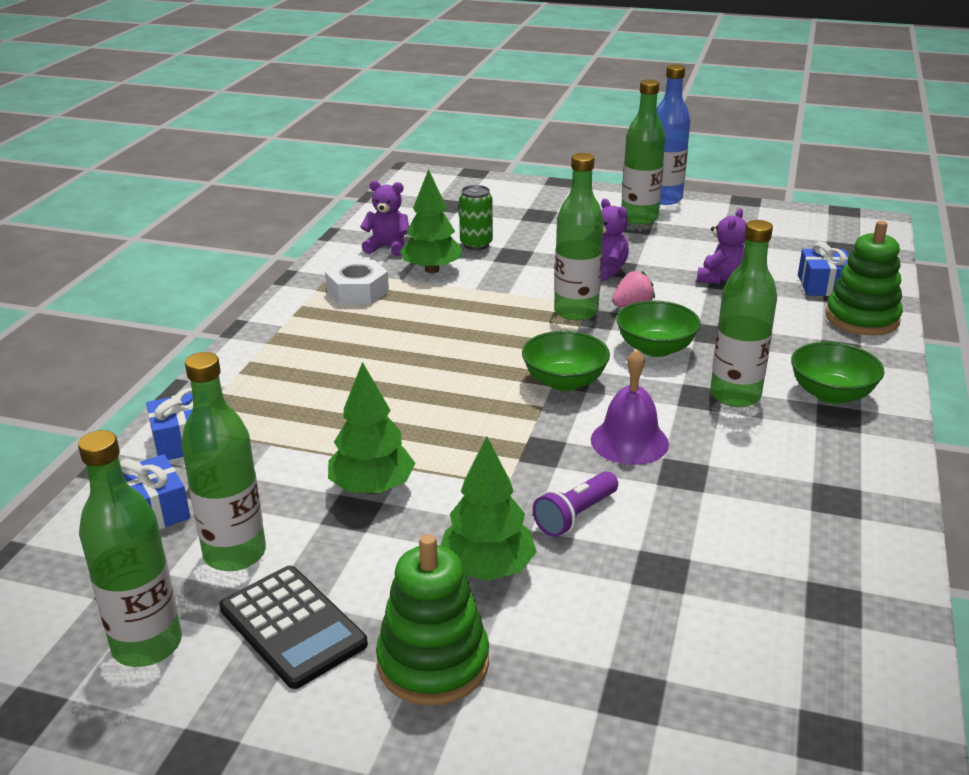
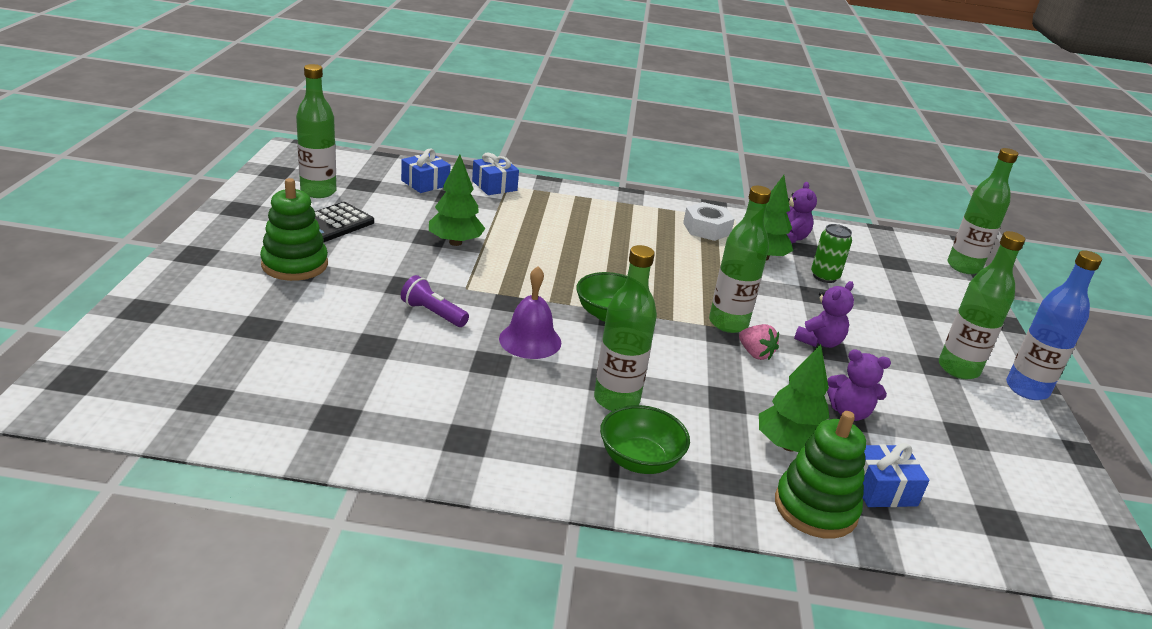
camera: 75 degrees right, 0 degrees up
(235, 554) = (389, 207): green bottle -> green bottle (963, 267)
(487, 569) = (376, 281): green tree -> green tree (788, 445)
(655, 348) = (682, 362): green bowl -> none

